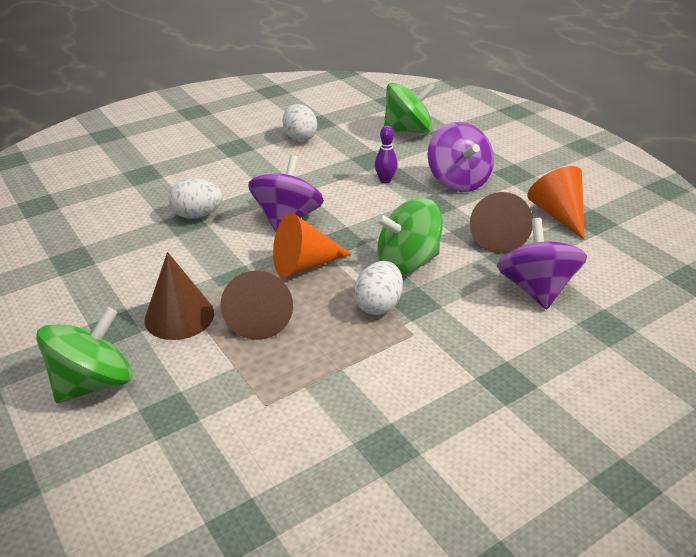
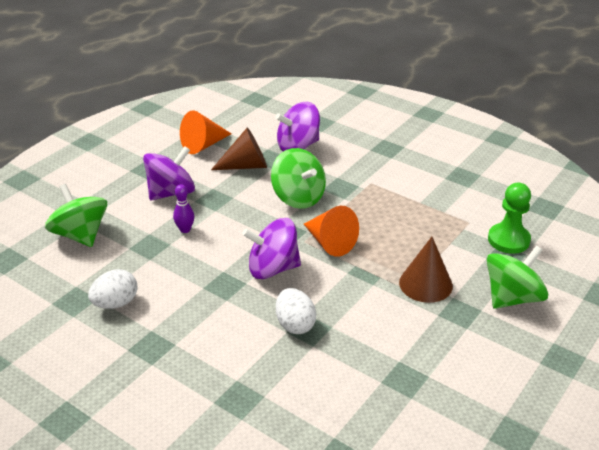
camera: 110 degrees left, 0 degrees up
(93, 383) = (512, 298): green spinning top -> green spinning top turned 120 degrees clockwise
(197, 432) = (508, 240): none -> green pawn
(259, 318) = (400, 246): brown cone -> none
(378, 305) = (353, 200): white egg -> none

